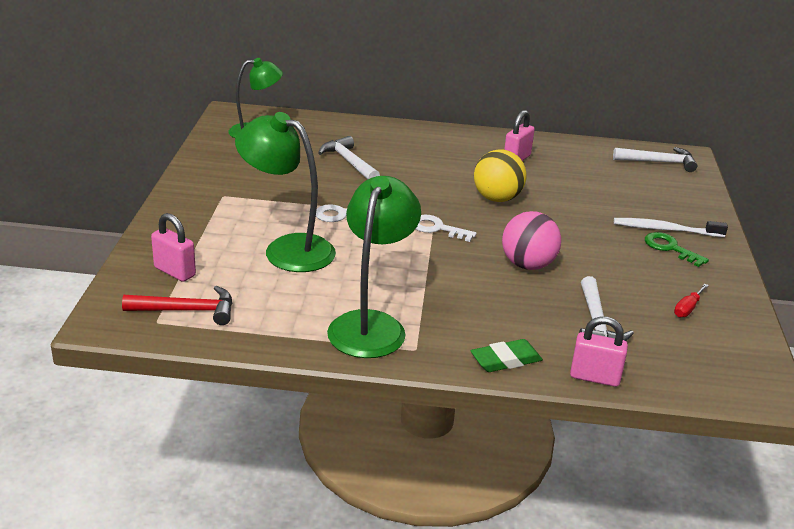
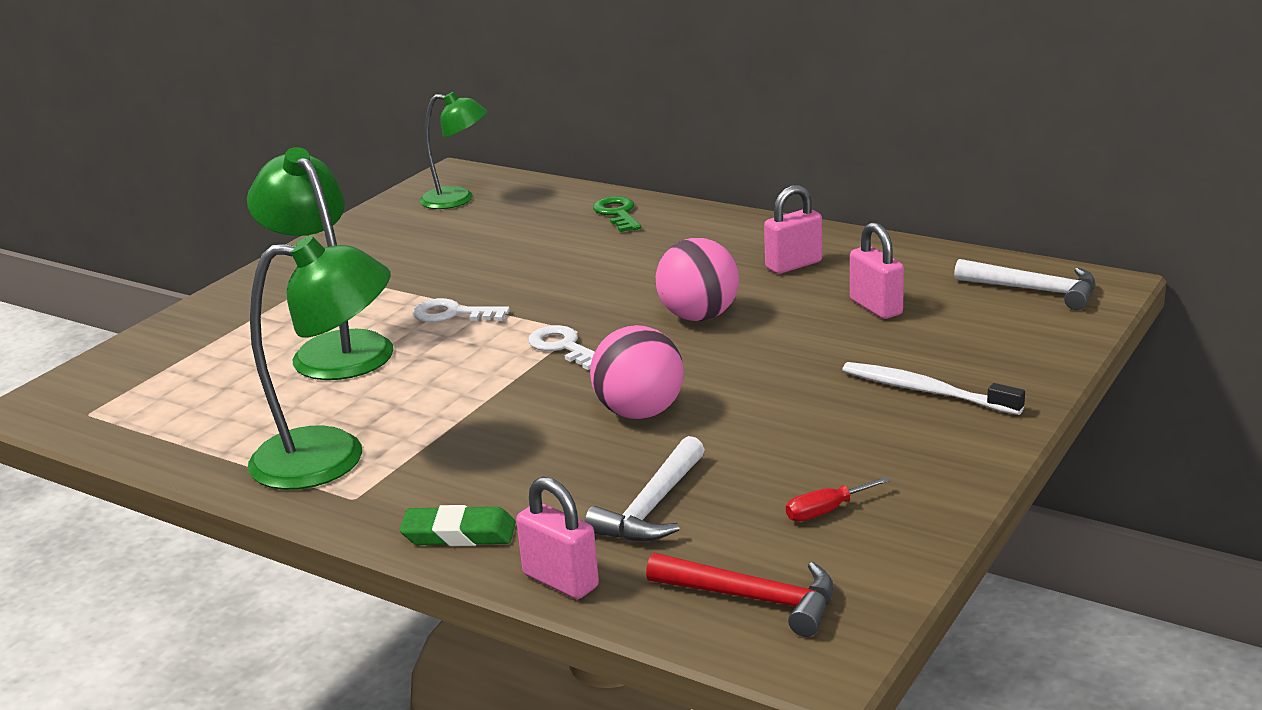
camera: 30 degrees right, 5 degrees down
(175, 272) = (171, 359): pink padlock -> pink padlock (876, 307)
(187, 311) = (135, 406): red hammer -> red hammer (754, 599)
(349, 162) = (539, 248): white hammer -> none
(371, 325) = (332, 458): green lamp -> green lamp turned 45 degrees clockwise
(497, 198) = (699, 316): yellow ball -> pink ball
(670, 248) = (902, 419): green key -> green key (618, 213)

